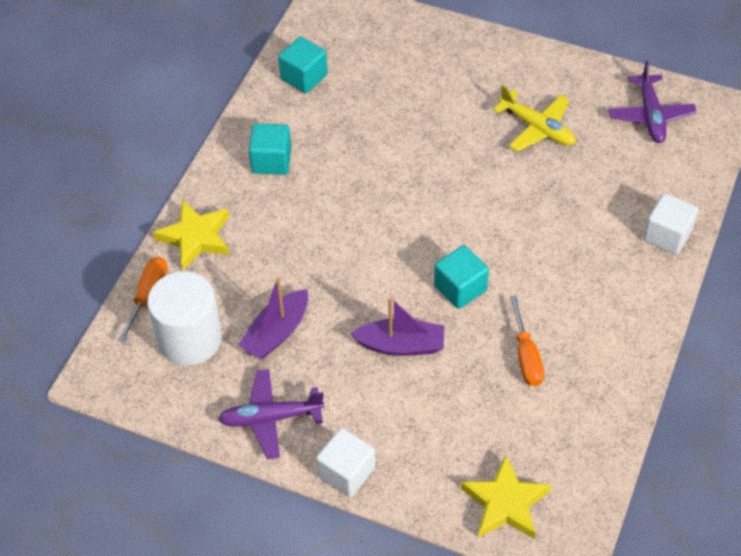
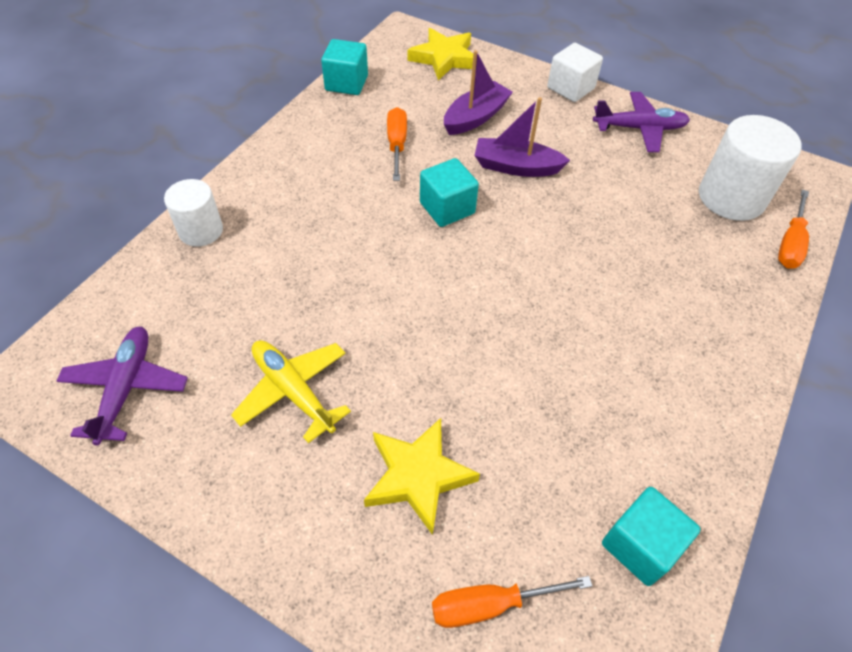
camera: 175 degrees left, 0 degrees up
(195, 237) = (753, 300): yellow star -> yellow star (418, 476)
(271, 161) = (674, 392): turquoise cube -> turquoise cube (346, 83)
(276, 333) = (642, 192): purple boat -> purple boat (475, 117)
(388, 43) = (491, 604): none -> orange screwdriver
(667, 235) = (201, 231): white cube -> white cylinder

